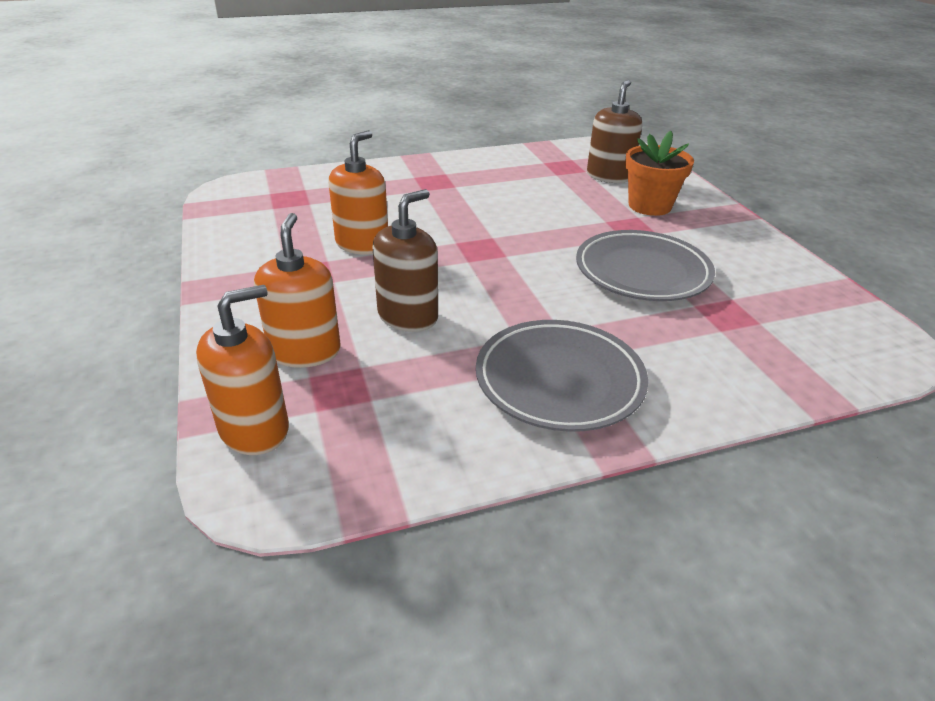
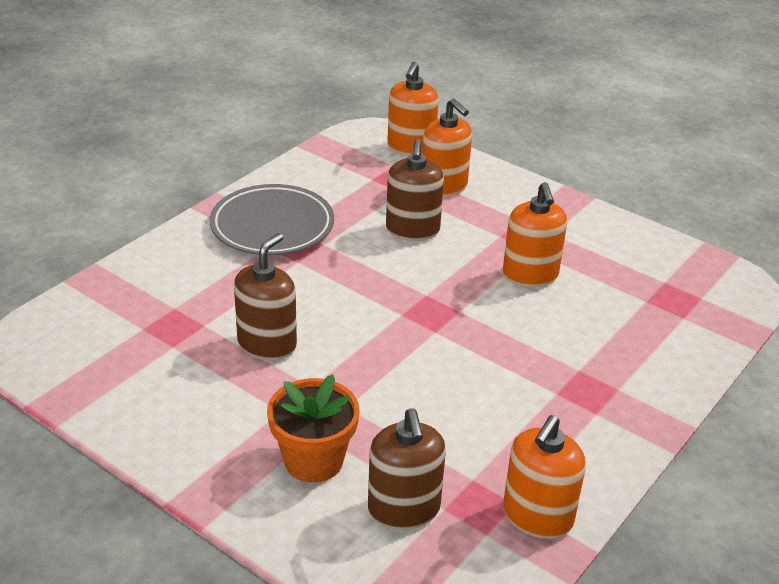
camera: 145 degrees right, 0 degrees up
(537, 156) = (537, 516): none -> orange soap dispenser
(642, 272) = (267, 344): grey plate -> brown soap dispenser

